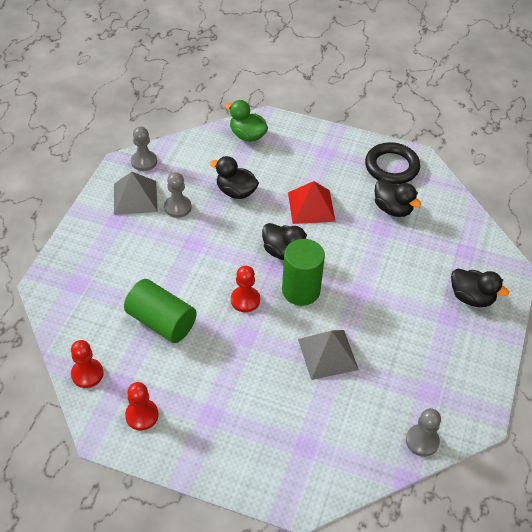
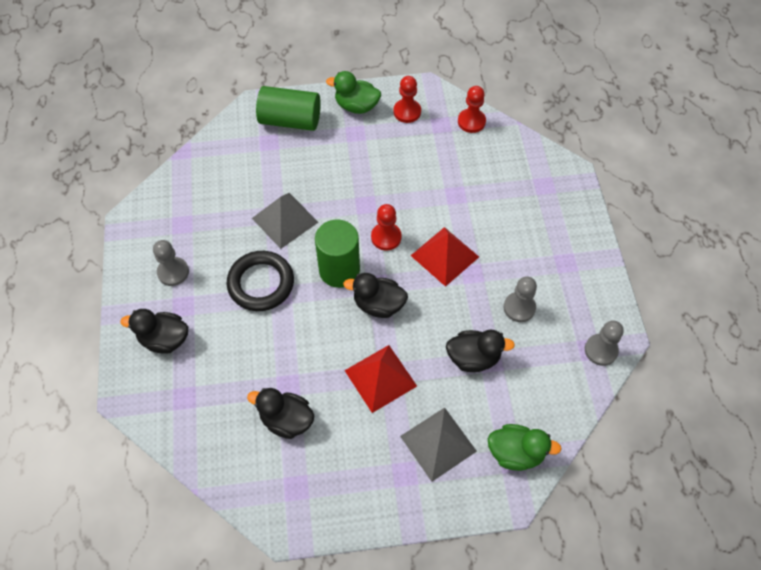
camera: 155 degrees right, 10 degrees up
(135, 197) = (571, 299): grey pyramid -> grey pyramid (438, 443)
(161, 322) = (445, 186): green cylinder -> green cylinder (290, 120)
(189, 448) = (356, 106): none -> green duck
(206, 265) = (445, 256): none -> red pyramid
(391, 167) = (312, 491): black ring -> black ring (261, 283)
(422, 441) = (177, 183): grey pawn -> grey pawn (173, 272)

